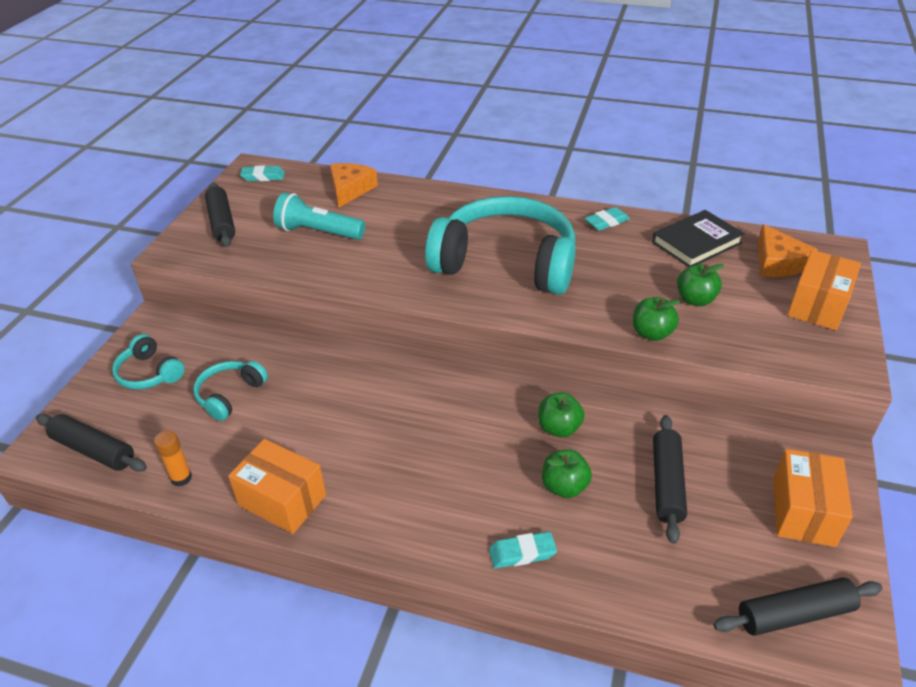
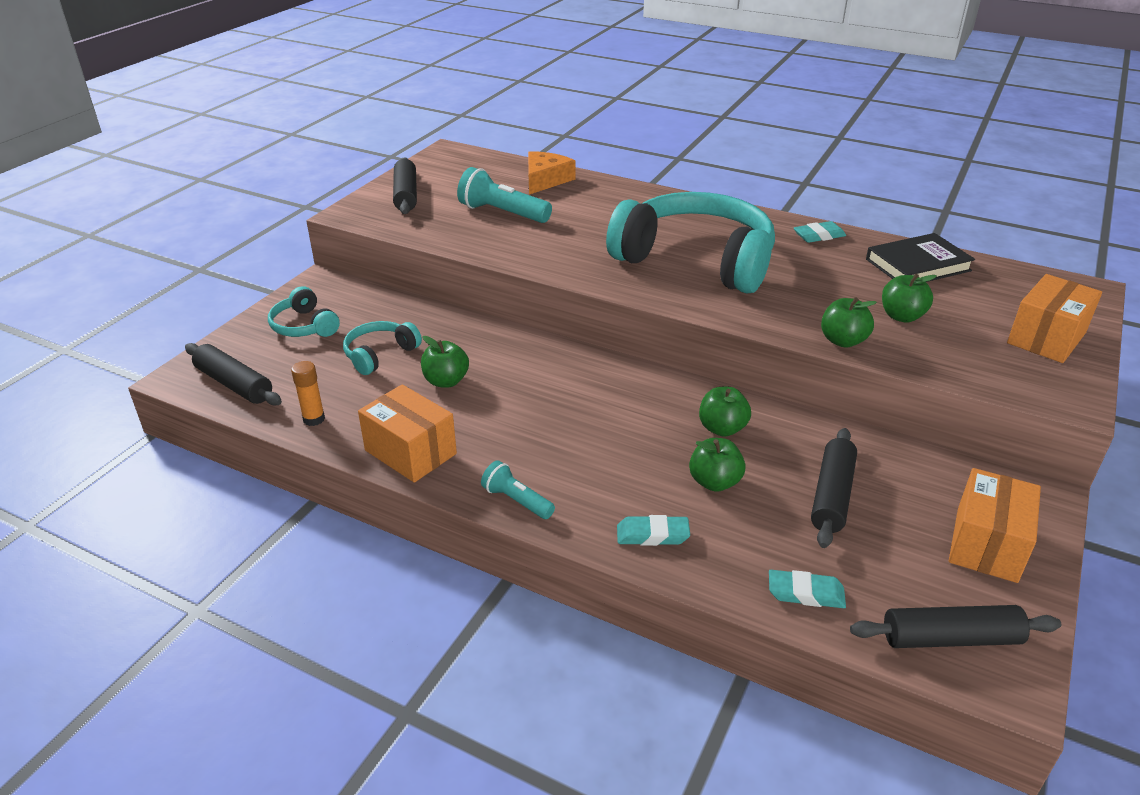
camera: 10 degrees right, 5 degrees down
(263, 176) = (458, 160): turquoise eraser -> turquoise eraser (805, 593)
(299, 415) = (446, 381): none -> green apple
(392, 537) = (516, 500): none -> turquoise flashlight
(778, 262) = (1010, 293): orange cheese -> none

